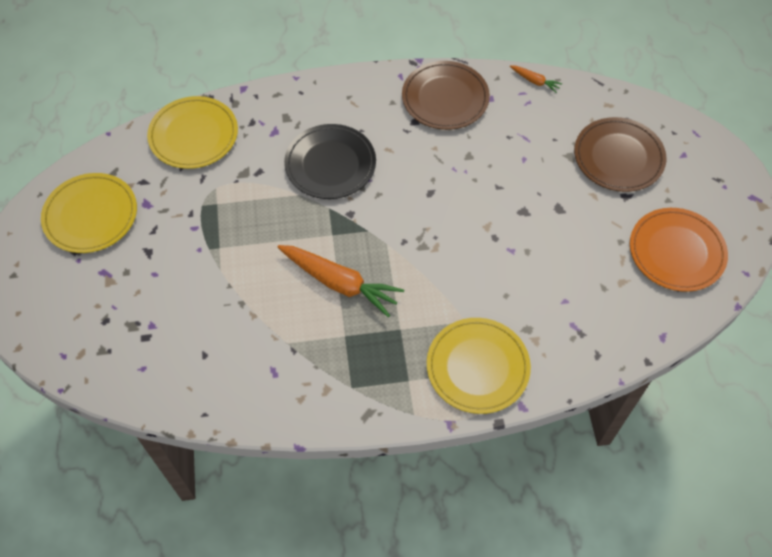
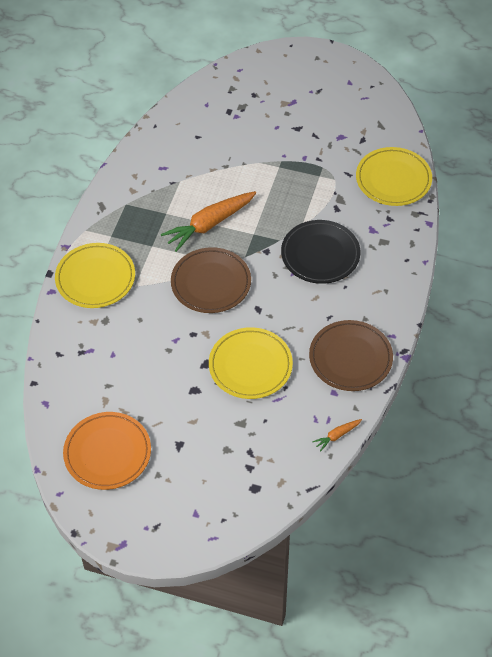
camera: 115 degrees right, 5 degrees down
(91, 215) = (346, 105): yellow plate -> yellow plate (250, 366)
(618, 157) = (220, 460): brown plate -> brown plate (211, 283)

